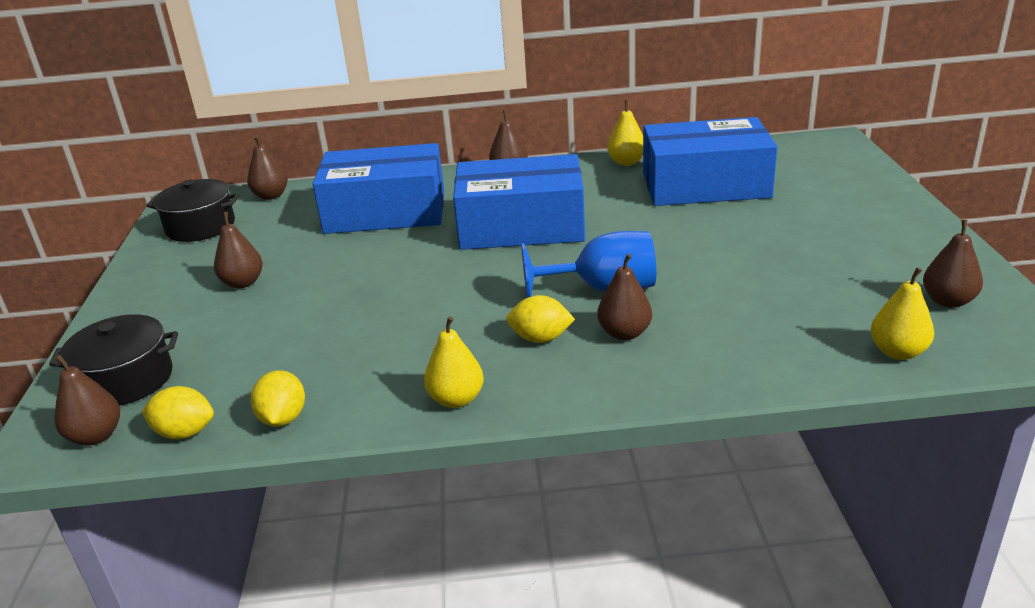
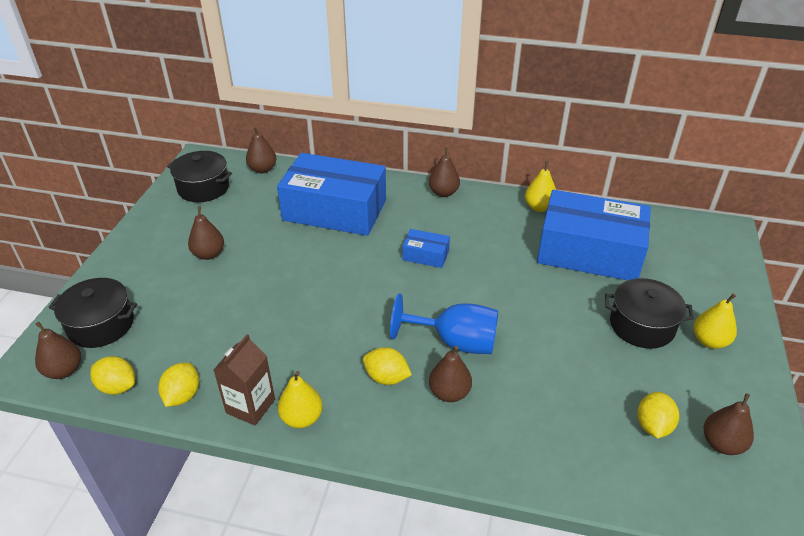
camera: 15 degrees right, 10 degrees up
(382, 405) = (250, 406): none -> brown carton
(521, 226) = (425, 255): blue box -> blue box, size x0.42
(801, 230) = (642, 325): none -> black pot
(868, 305) = (653, 426): none -> yellow lemon
(898, 352) = (650, 485): yellow pear -> yellow pear (709, 341)

